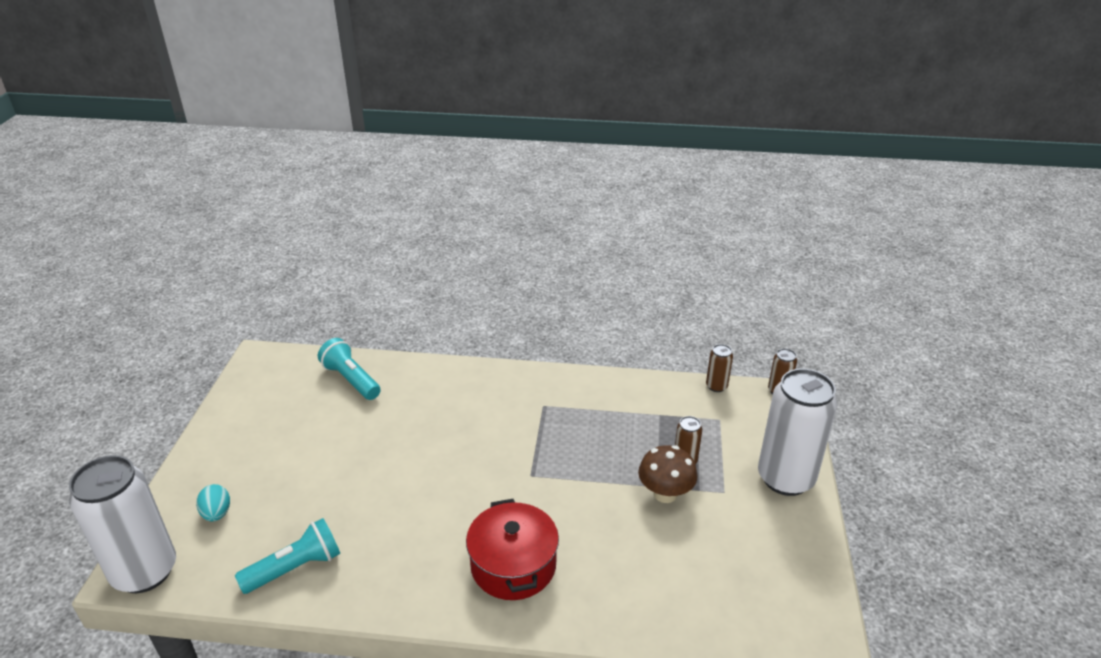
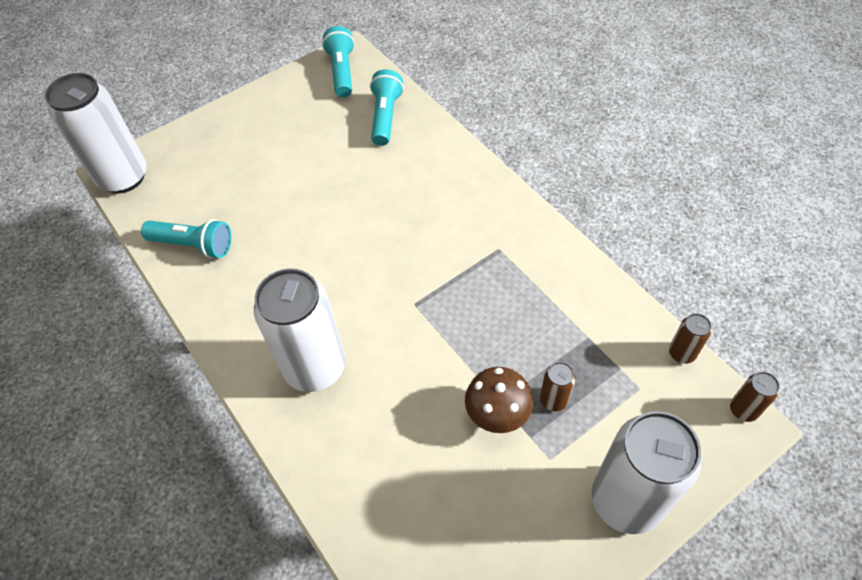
camera: 50 degrees right, 20 degrees up
(217, 513) = (197, 166): turquoise egg -> none
(270, 372) = (342, 72): none -> turquoise flashlight
(513, 565) = (315, 367): red pot -> white can

